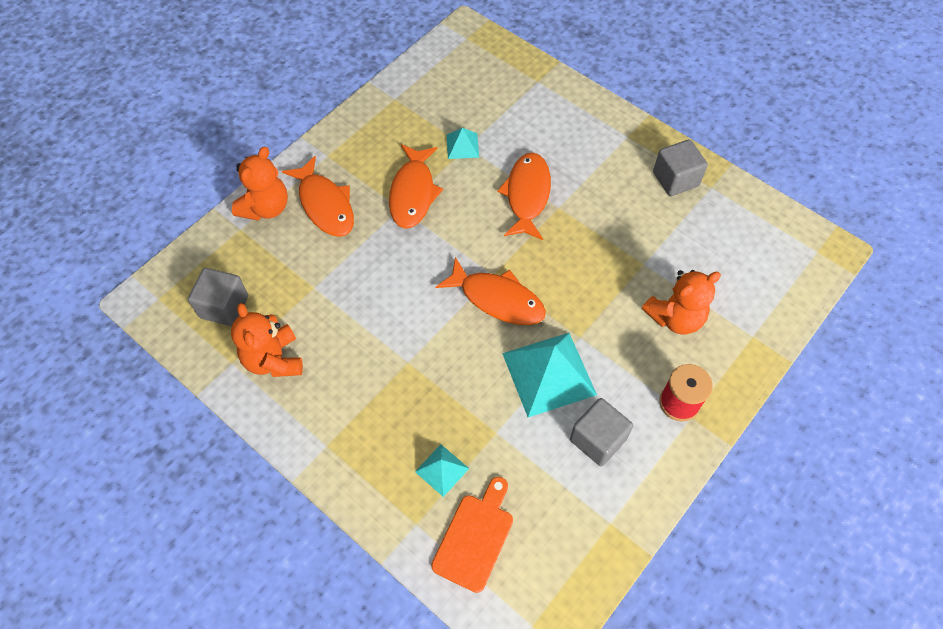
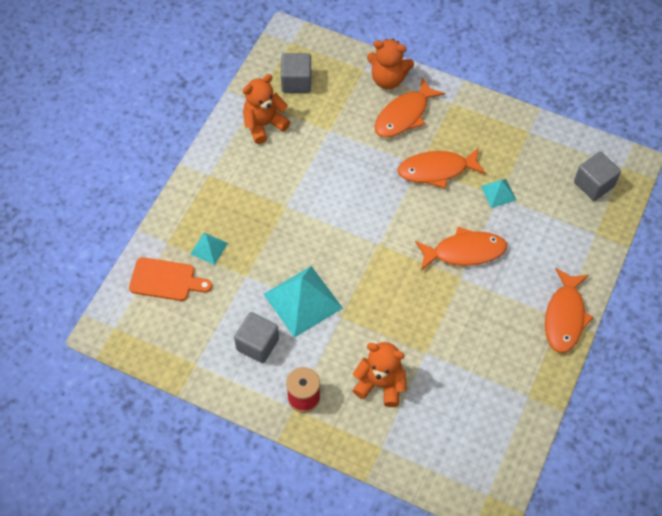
camera: 75 degrees right, 0 degrees up
(497, 299) = (357, 252): orange fish -> orange fish (565, 317)
(675, 179) = (525, 365): grey cube -> grey cube (593, 184)
(675, 317) = (380, 384): orange teddy bear -> orange teddy bear turned 150 degrees clockwise

